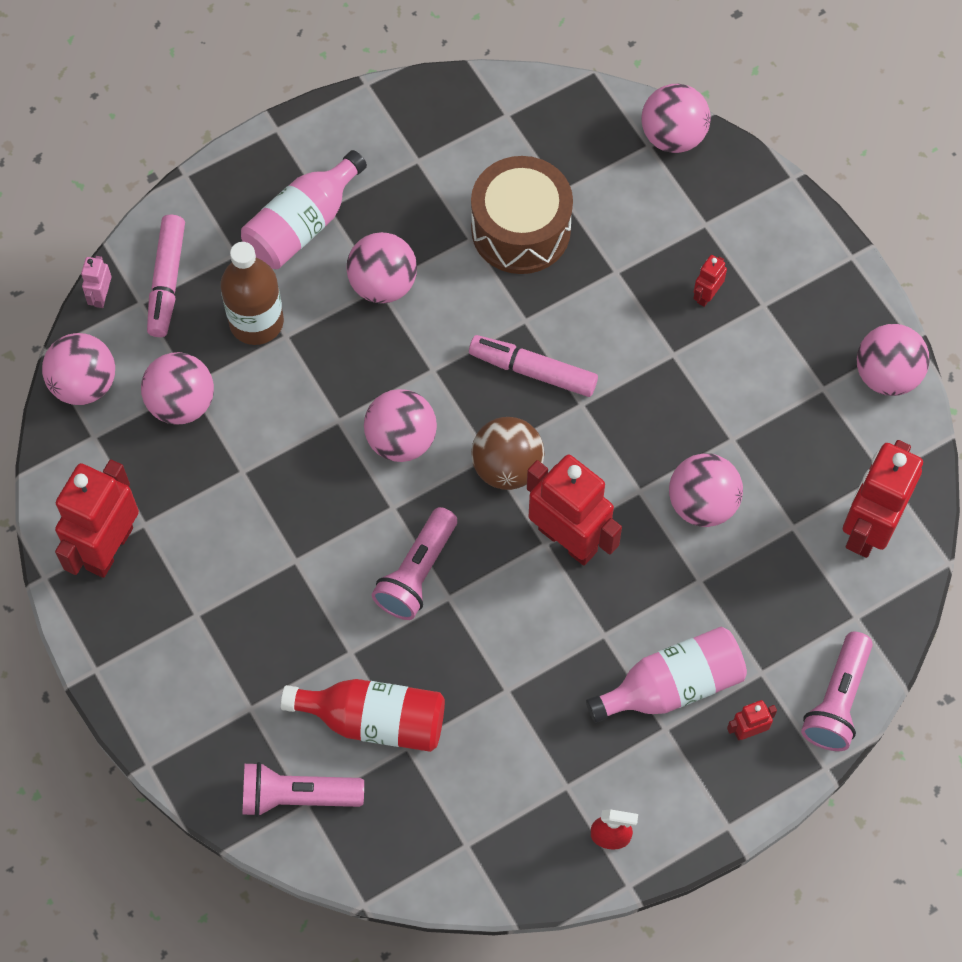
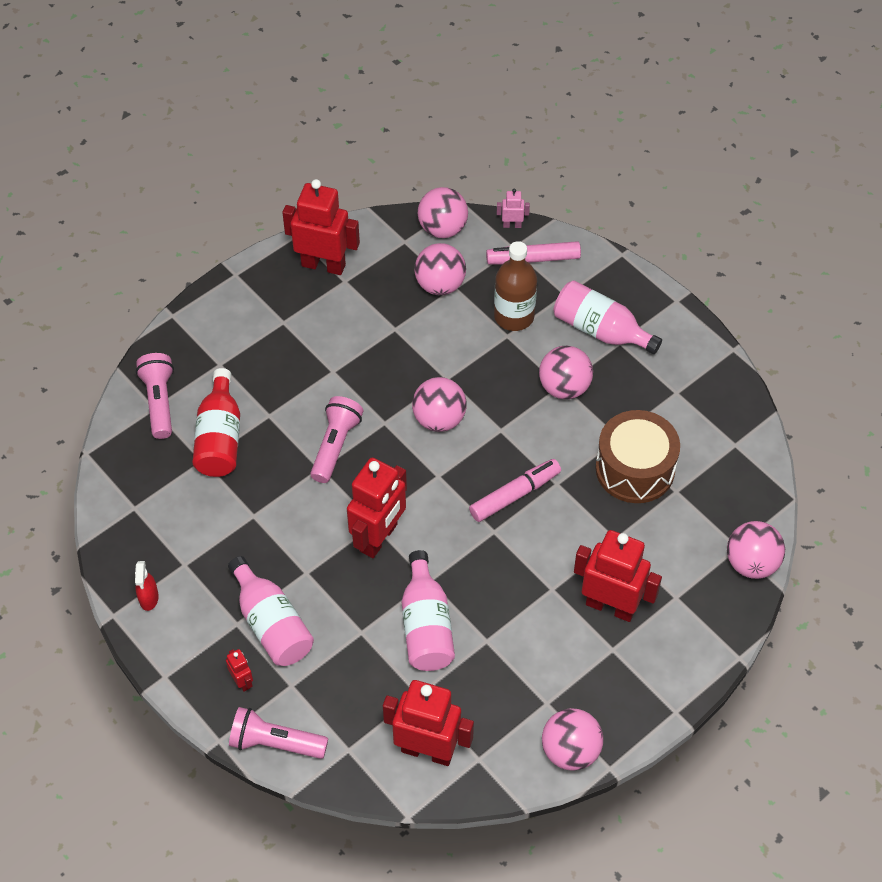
camera: 80 degrees right, 10 degrees down
(417, 573) = (335, 445): pink flashlight -> pink flashlight turned 90 degrees clockwise
(507, 467) = (431, 489): brown ball -> none
(533, 371) = (514, 495): pink marker -> pink marker turned 45 degrees clockwise
(702, 503) = (426, 626): pink ball -> pink bottle
(706, 295) = (610, 606): red robot -> red robot, size x2.28

